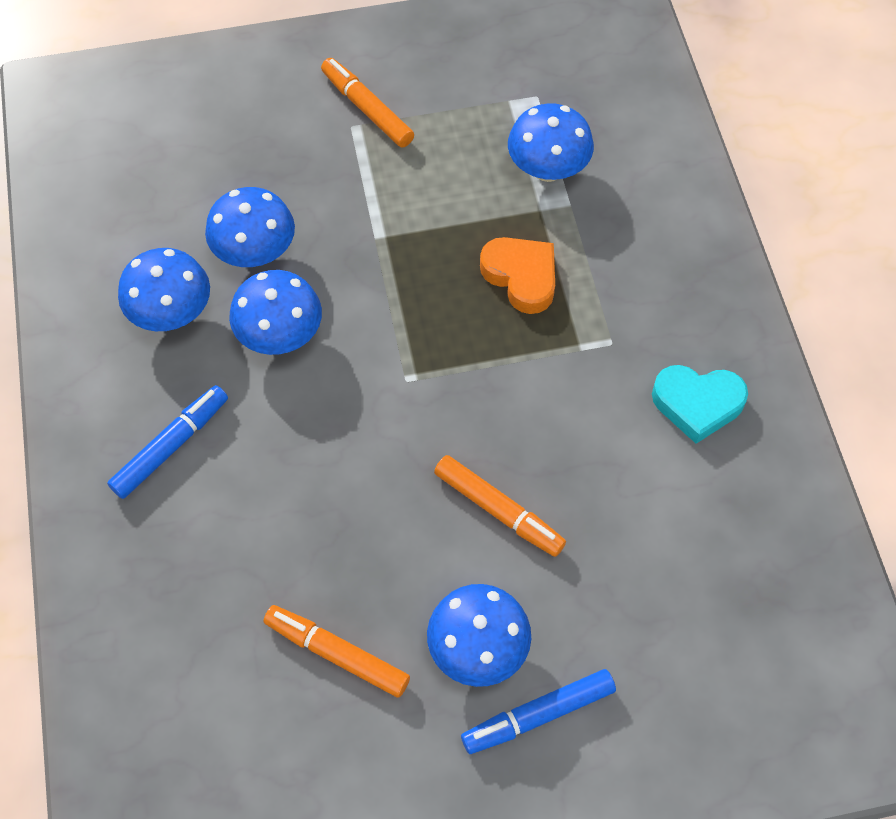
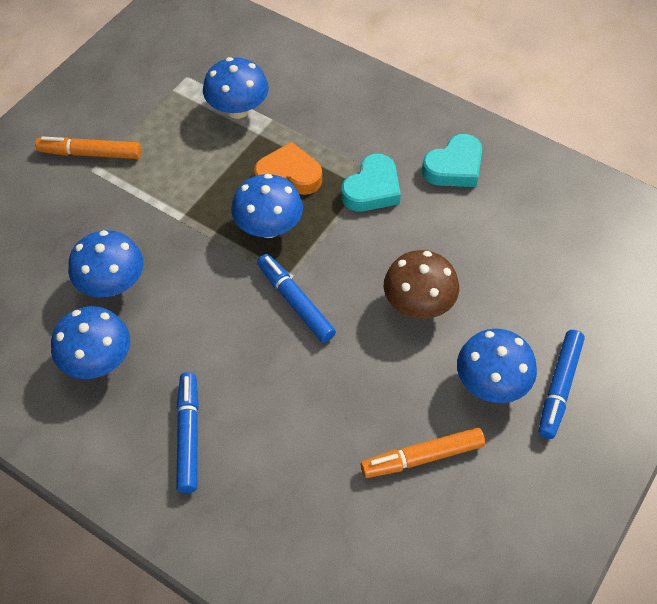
camera: 45 degrees left, 5 degrees down
(280, 335) = (184, 317): blue mushroom -> blue mushroom (268, 227)
(389, 407) = (295, 302): none -> blue marker
(498, 510) = (418, 304): orange marker -> brown mushroom
(586, 357) = (372, 189): none -> turquoise heart

